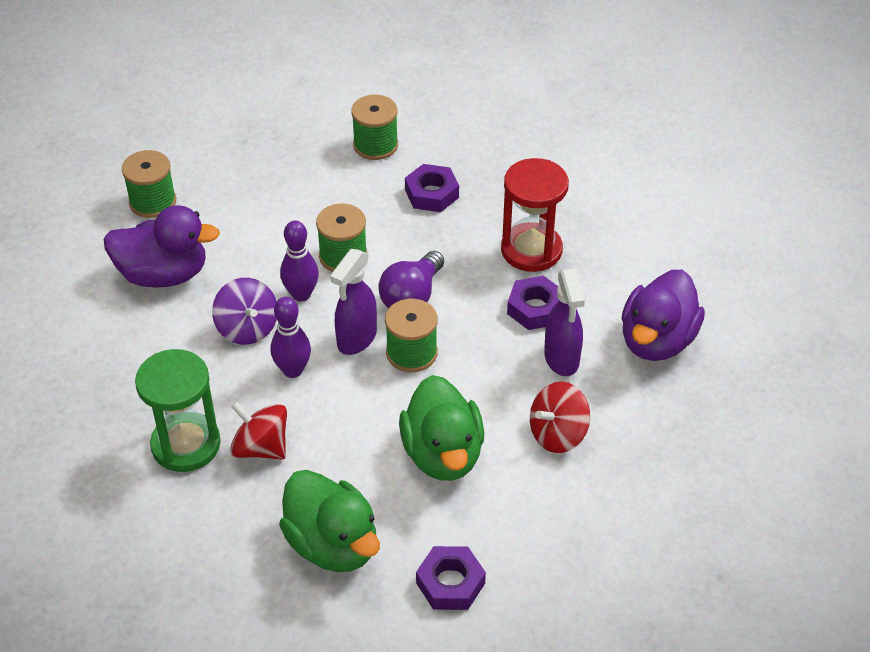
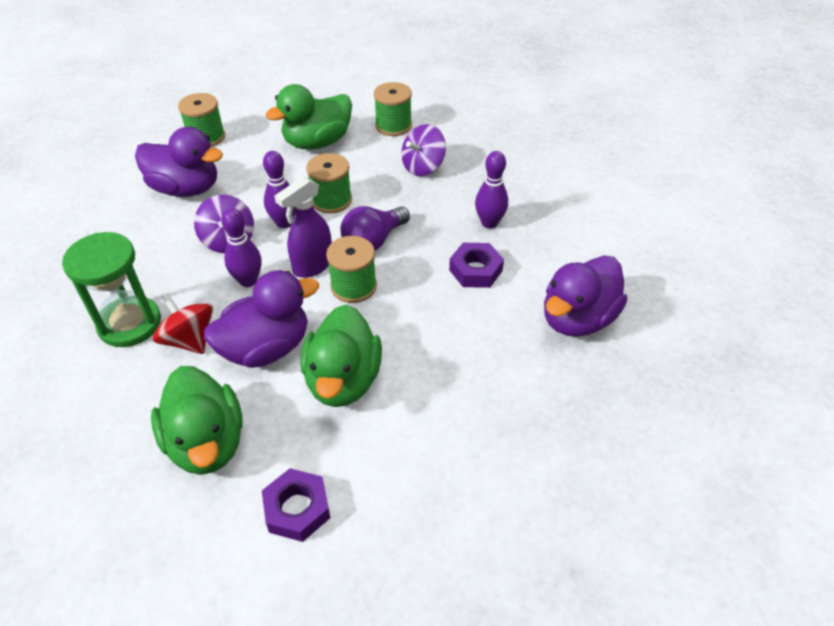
camera: 15 degrees right, 0 degrees up
(293, 184) = (317, 142): none -> green duck
(348, 439) = (266, 348): none -> purple duck
(432, 194) = (423, 167): purple nut -> purple spinning top
(531, 250) = (489, 223): red hourglass -> purple bowling pin
(557, 434) = (456, 385): red spinning top -> none
(561, 359) = (484, 317): purple spray bottle -> none

